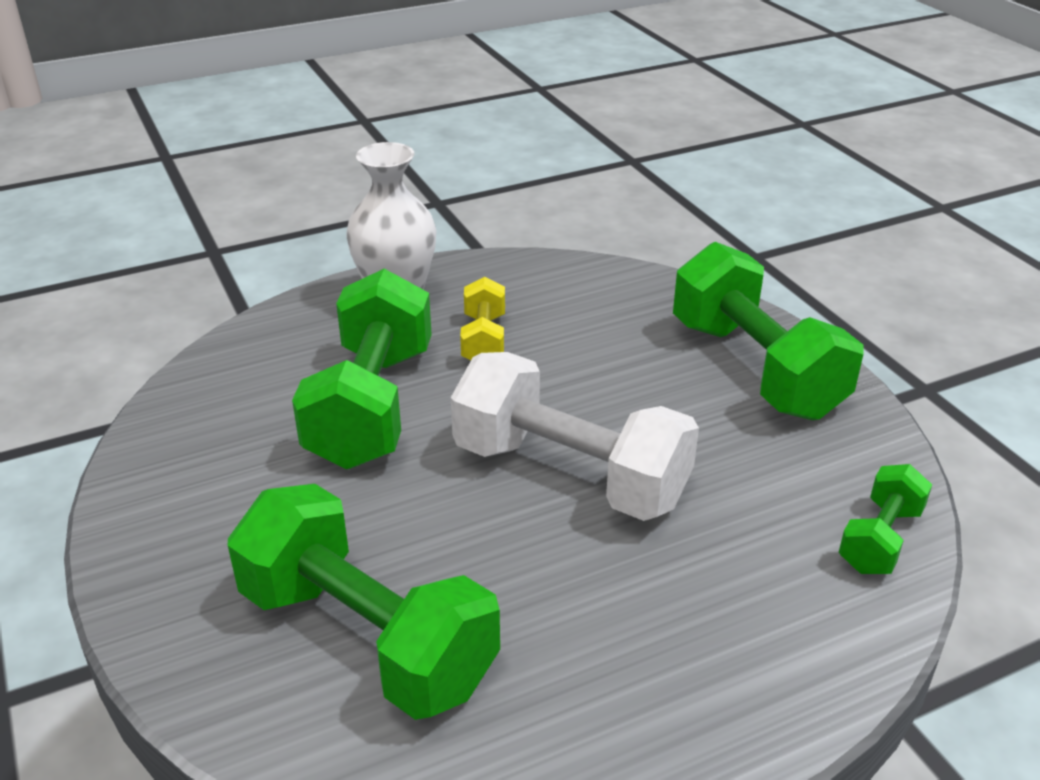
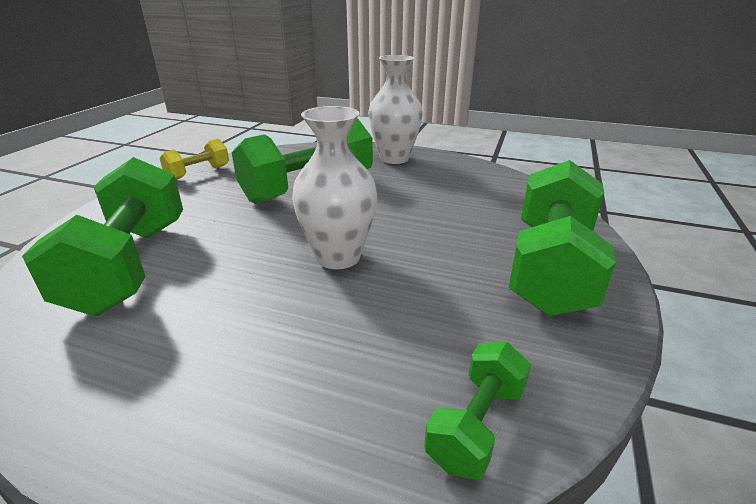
camera: 45 degrees right, 5 degrees down
(484, 340) = (405, 186): yellow dumbbell -> yellow dumbbell (198, 173)
(569, 475) = (338, 257): white dumbbell -> white vase
(880, 539) = (476, 425): green dumbbell -> green dumbbell turned 45 degrees counterclockwise

